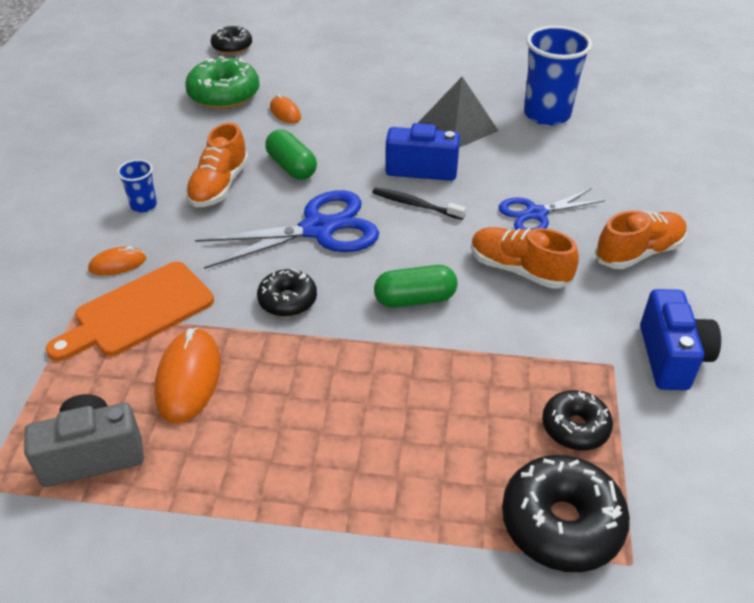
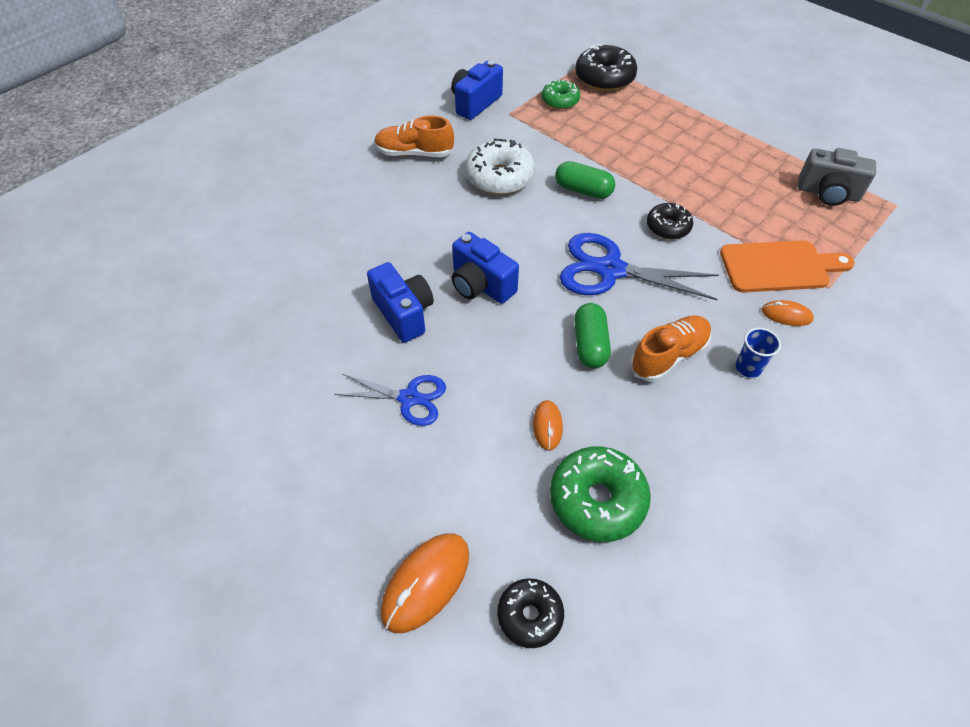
camera: 145 degrees left, 10 degrees up
(188, 378) = (757, 209): orange mouse -> orange mouse (426, 583)
(415, 205) = (519, 254): black toothbrush -> none
(458, 126) = (404, 313): grey pyramid -> blue camera
(519, 270) = (499, 177): orange shoe -> white donut
(536, 214) = (442, 206): blue scissors -> blue scissors (409, 398)
(547, 114) = (315, 285): blue cup -> none
(575, 427) = (560, 101): black donut -> green donut

